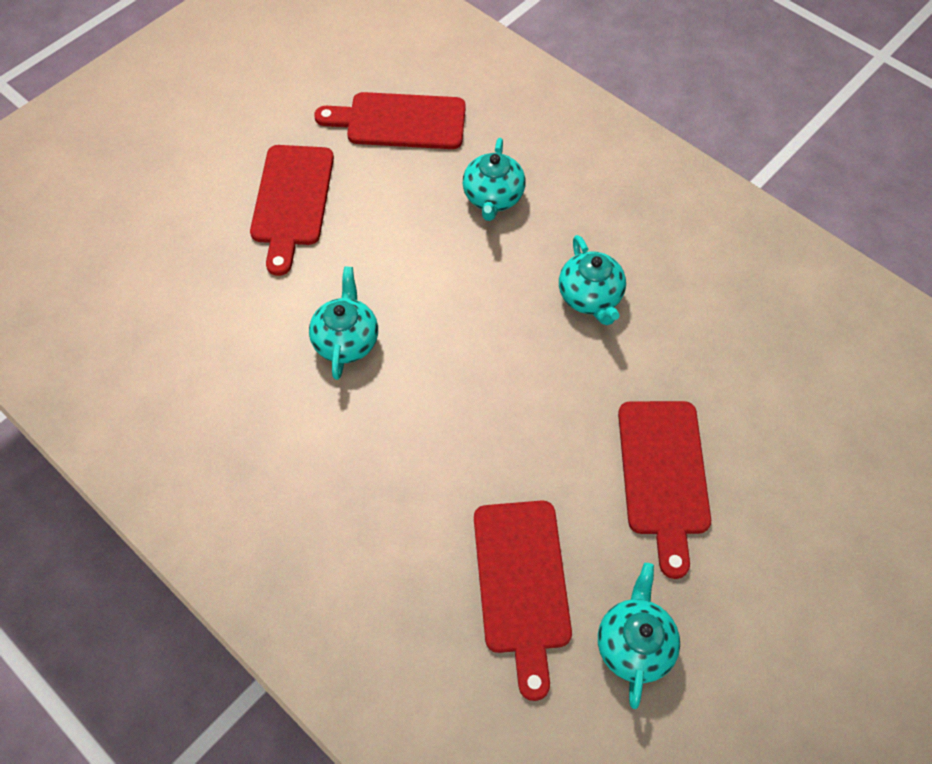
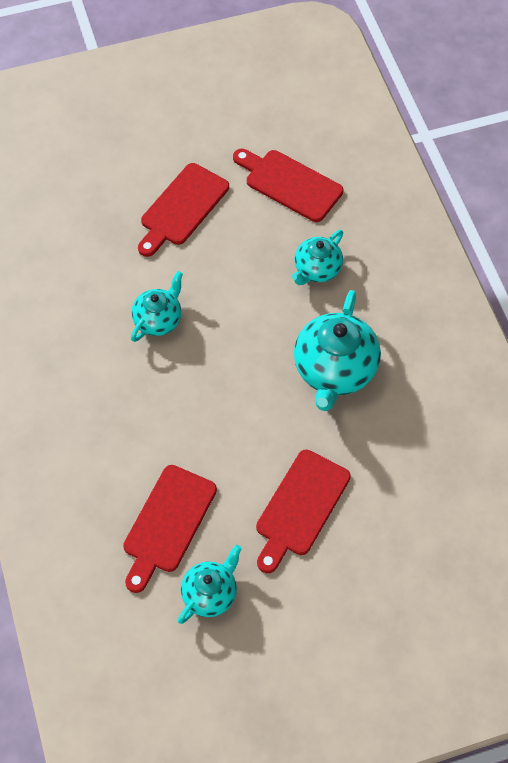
camera: 30 degrees right, 0 degrees up
(590, 297) = (335, 370): turquoise teapot -> turquoise teapot, size x1.69

